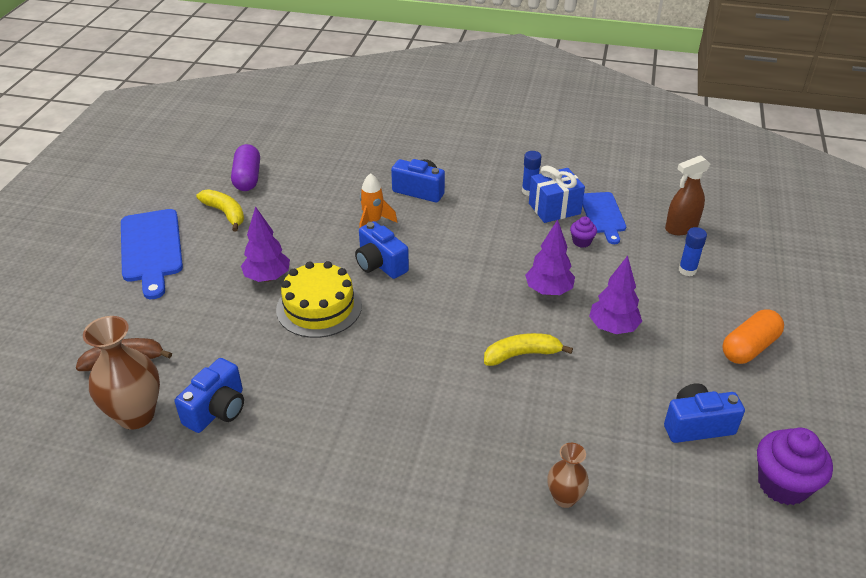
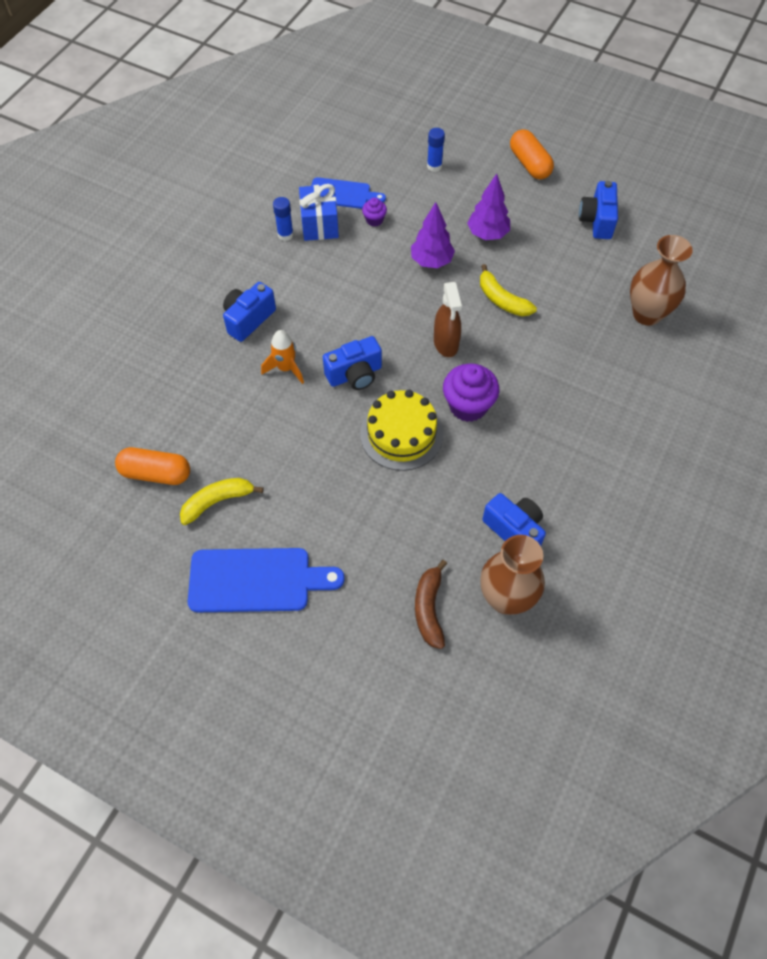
camera: 75 degrees left, 20 degrees up
(247, 178) = (156, 473): purple capsule -> orange capsule
(267, 277) = (344, 472): purple tree -> none
(522, 354) = (502, 300): yellow banana -> yellow banana turned 45 degrees counterclockwise
(564, 498) = (647, 314): brown vase -> brown vase, size x1.76
(681, 228) = (379, 150): brown spray bottle -> brown spray bottle (446, 343)
(782, 484) = (654, 197): purple cupcake -> purple cupcake (468, 406)

